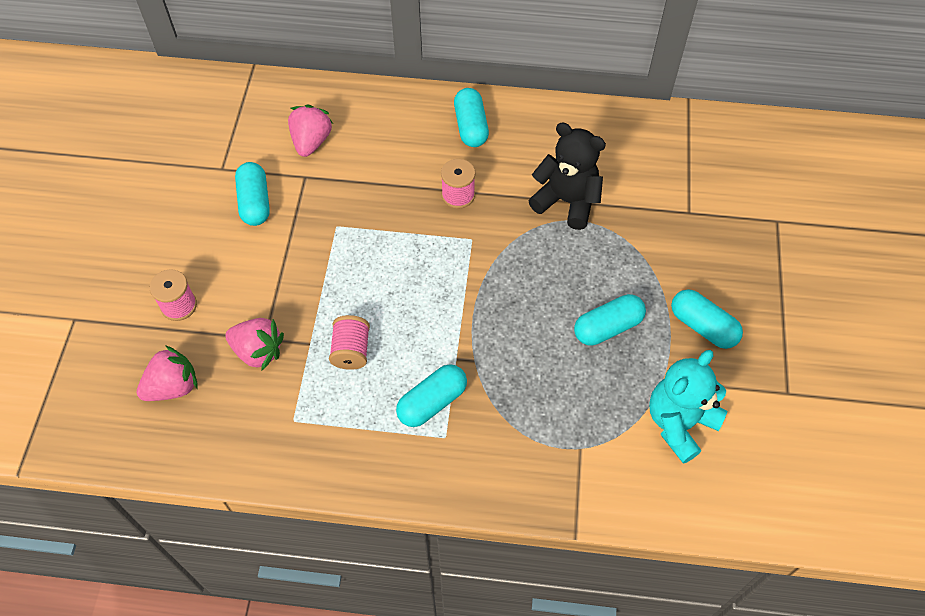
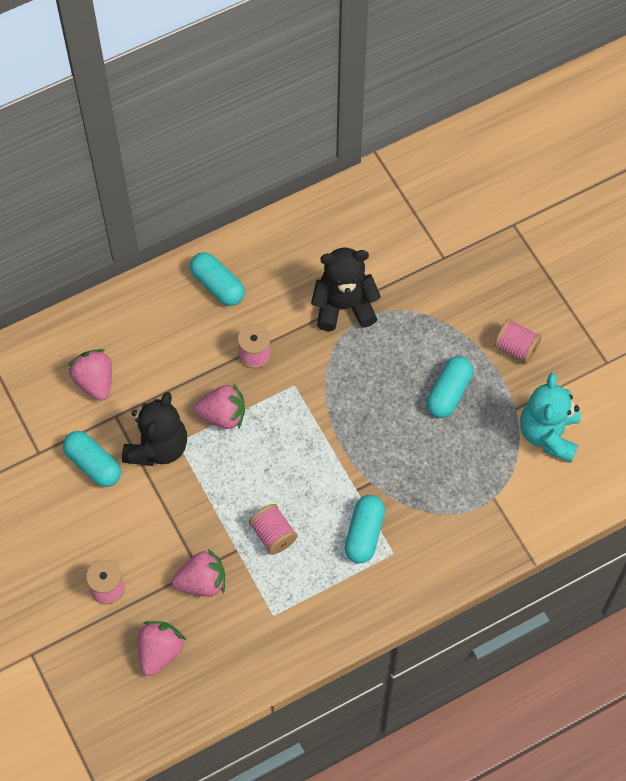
camera: 35 degrees left, 5 degrees up
(317, 220) = (157, 447): none -> black teddy bear
(391, 227) = (223, 415): none -> pink strawberry
(703, 326) = (516, 348): turquoise capsule -> pink spool

